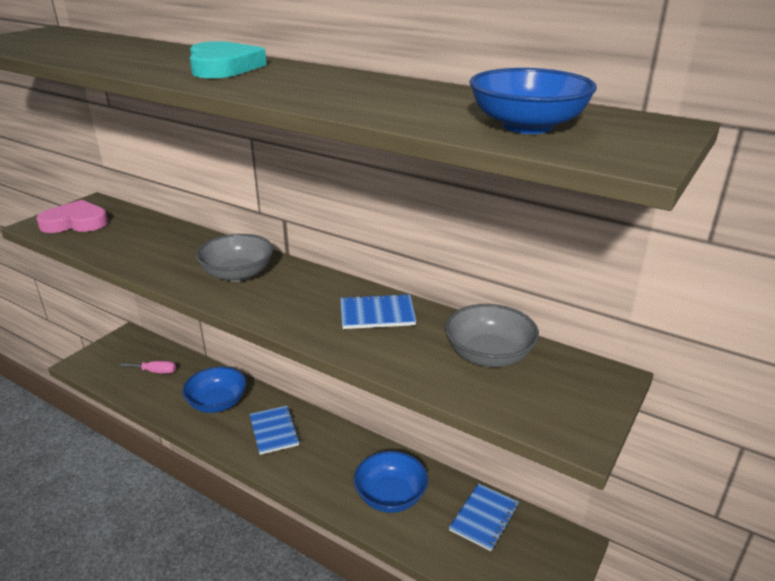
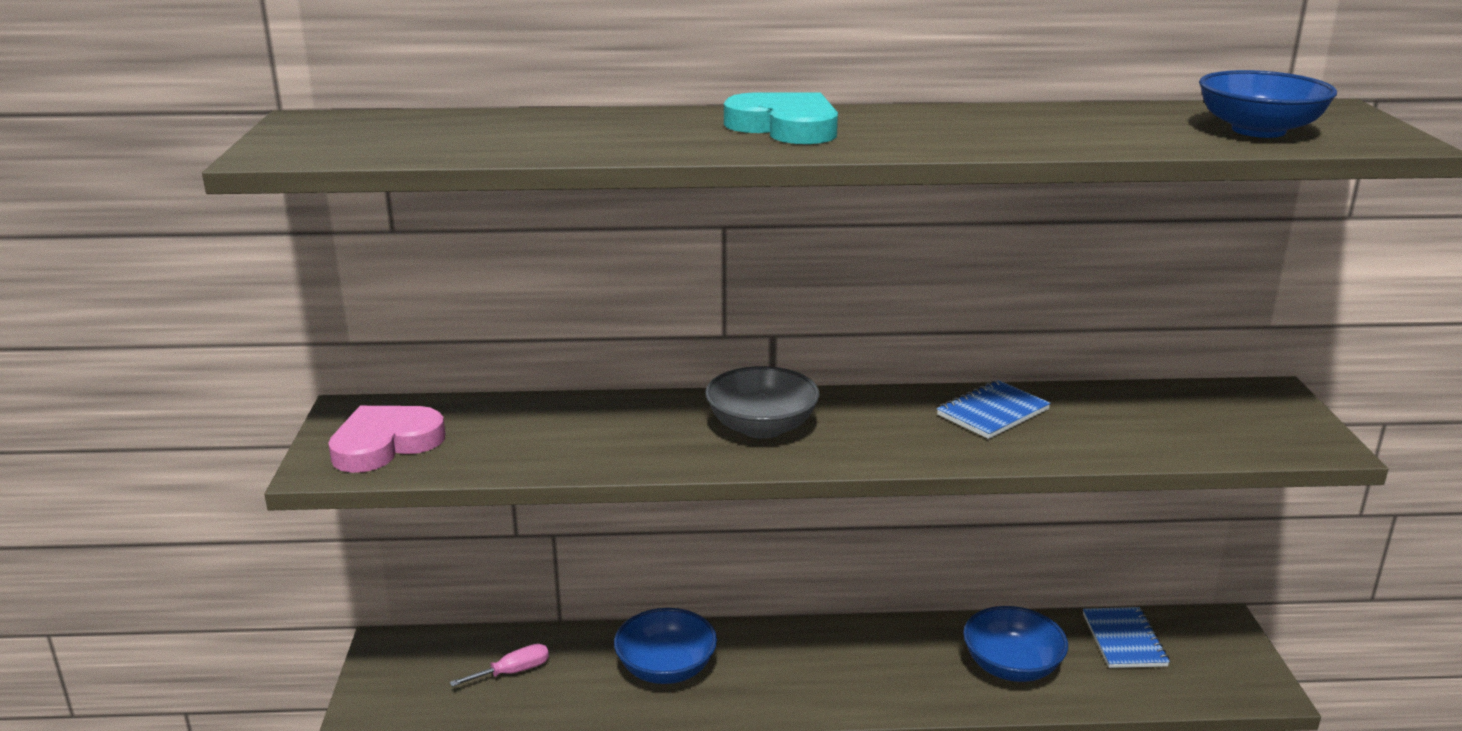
camera: 35 degrees left, 5 degrees down
(274, 431) = (789, 665): blue notebook -> none
(489, 355) = (1156, 411): grey bowl -> none

